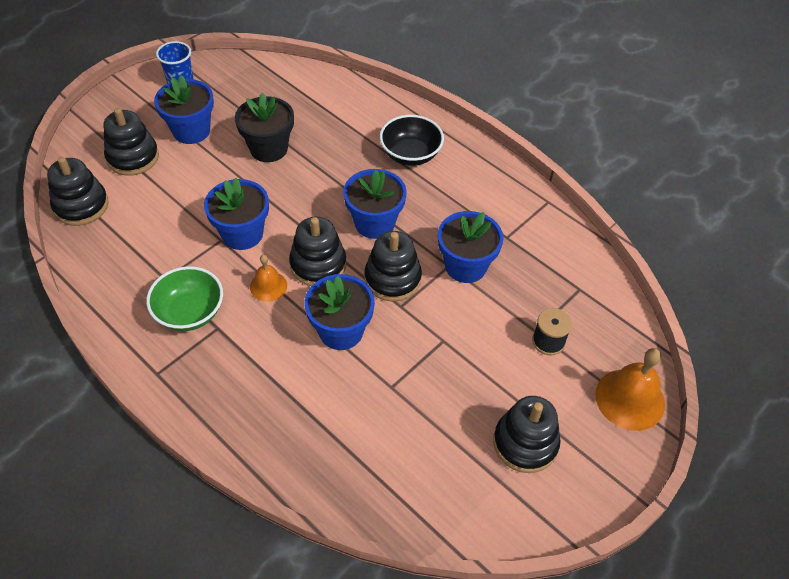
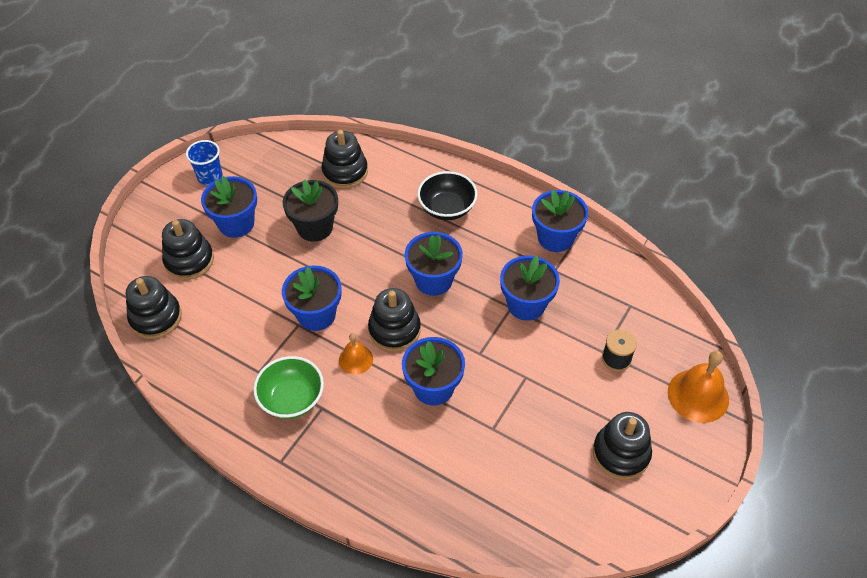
camera: 10 degrees left, 0 degrees up
(392, 279) = (465, 329): black stacking toy -> black stacking toy (345, 172)
(517, 204) = (555, 238): none -> blue flower pot

